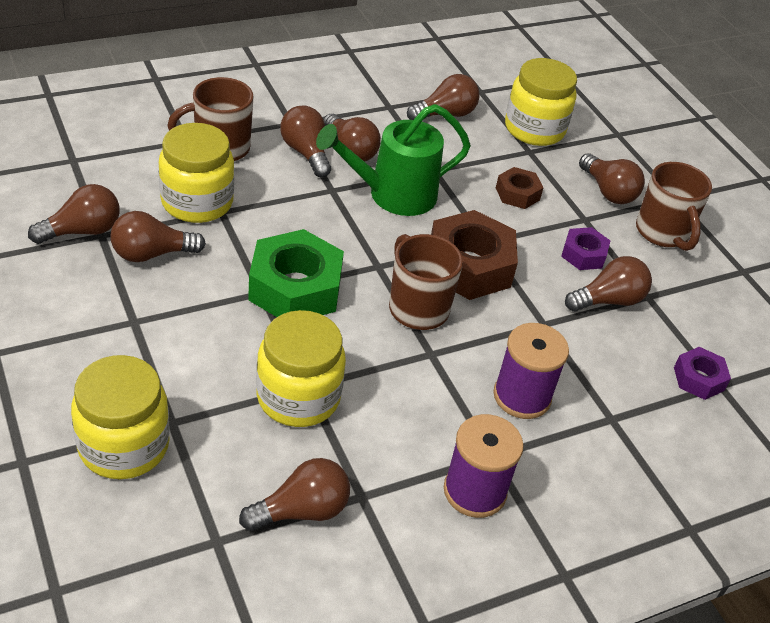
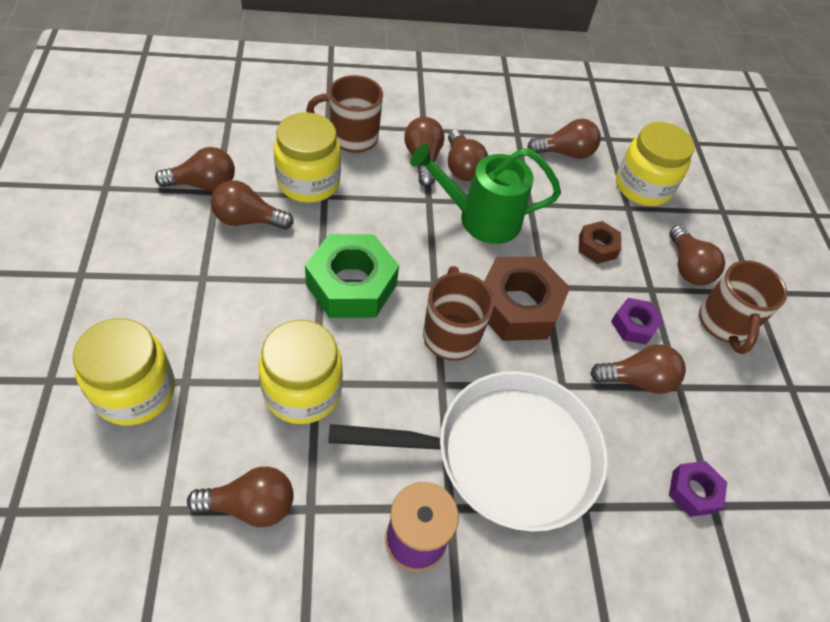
camera: 20 degrees right, 10 degrees up
(522, 396) = (506, 455): purple spool -> white pan

